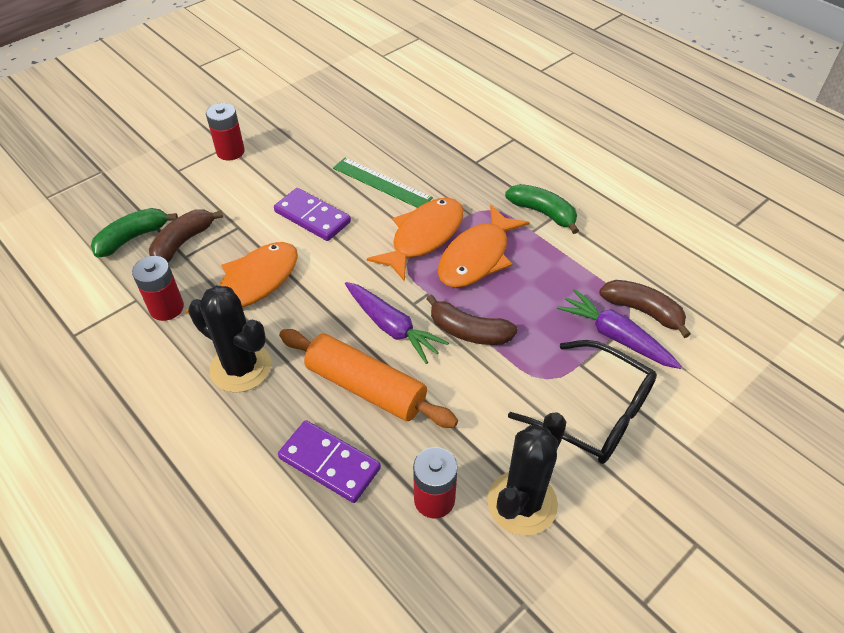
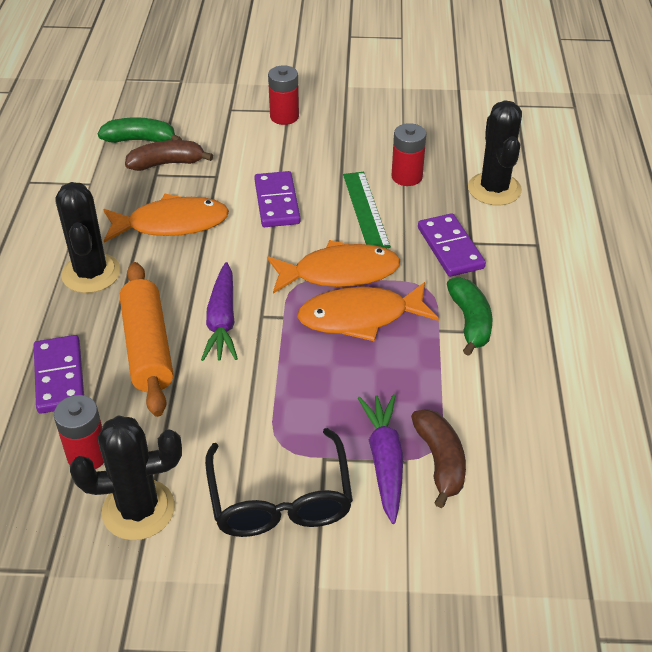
camera: 45 degrees right, 5 degrees down
(166, 308) = (100, 201): red battery -> red battery (407, 177)
(443, 119) = (494, 189): none -> black cactus
(468, 174) = (450, 248): none -> purple domino
(468, 331) = (272, 366): brown banana -> none

